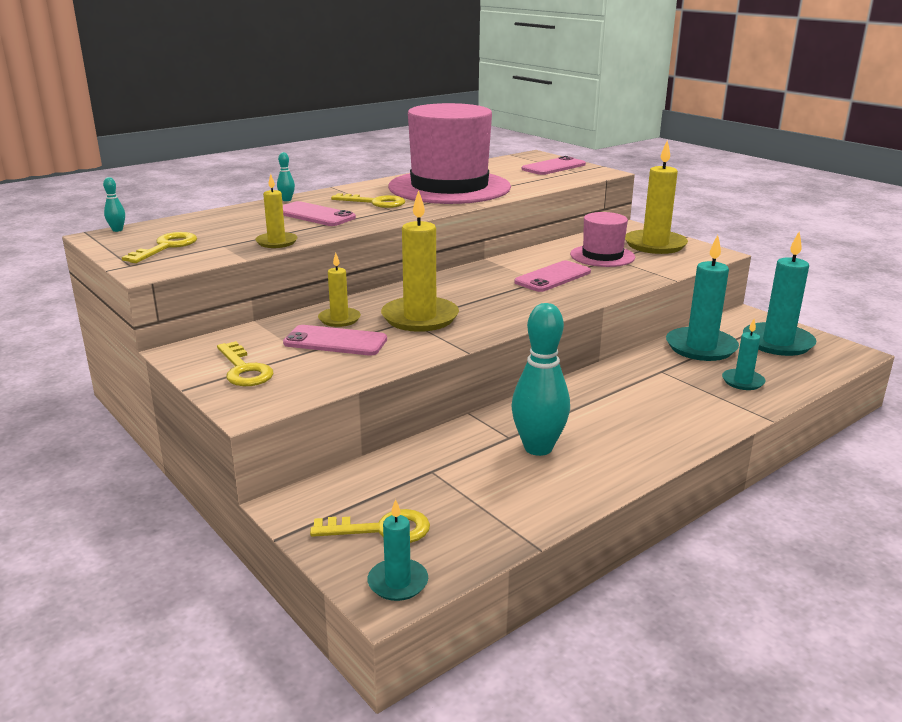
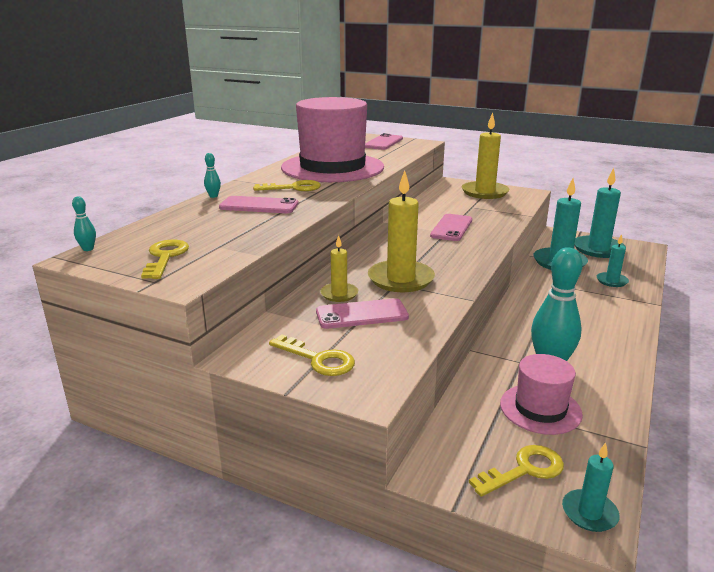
camera: 25 degrees left, 0 degrees up
(276, 242) = (263, 235): yellow candle -> none
(602, 256) = (462, 206): pink hat -> pink hat (540, 409)

